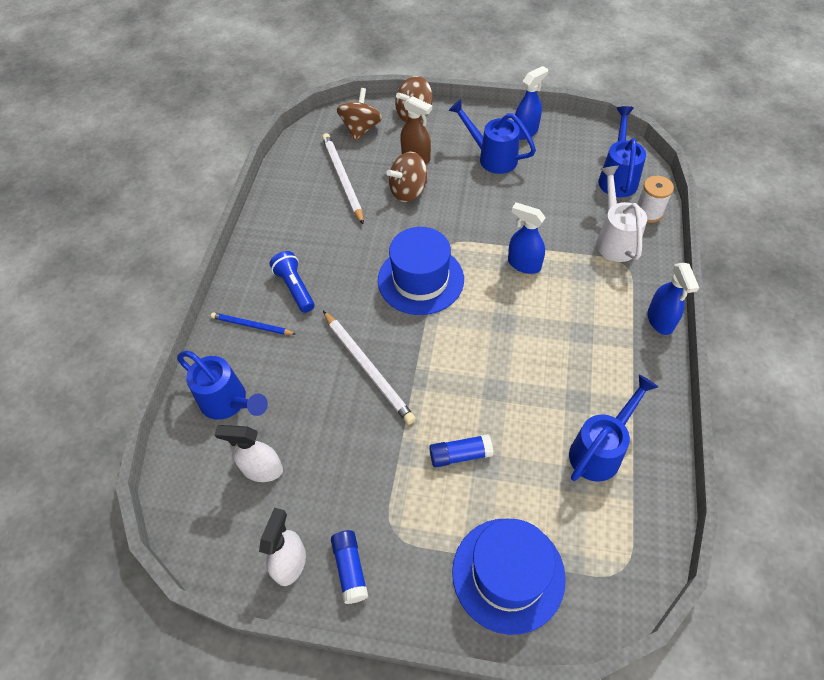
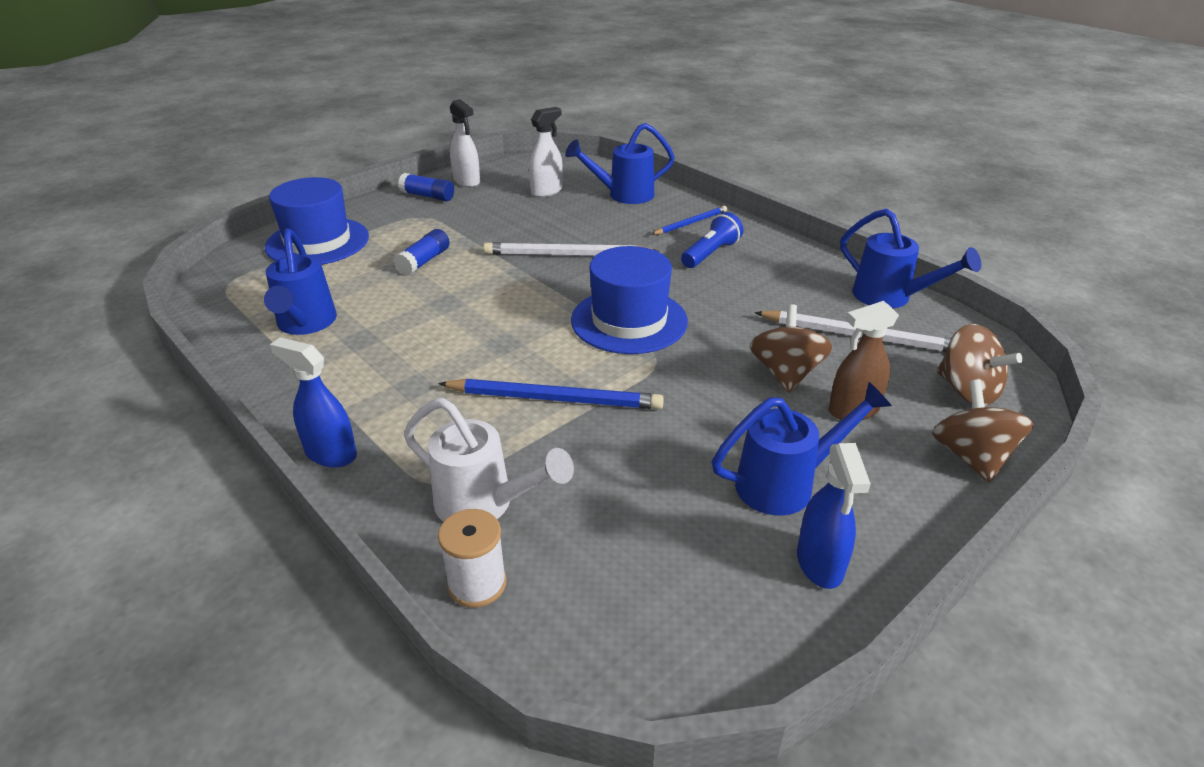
camera: 125 degrees right, 20 degrees down
(295, 287) = (711, 254): blue flashlight -> blue flashlight turned 60 degrees counterclockwise
(524, 264) = (555, 399): blue spray bottle -> blue pencil
(617, 177) = (589, 607): blue watering can -> blue watering can (891, 298)

